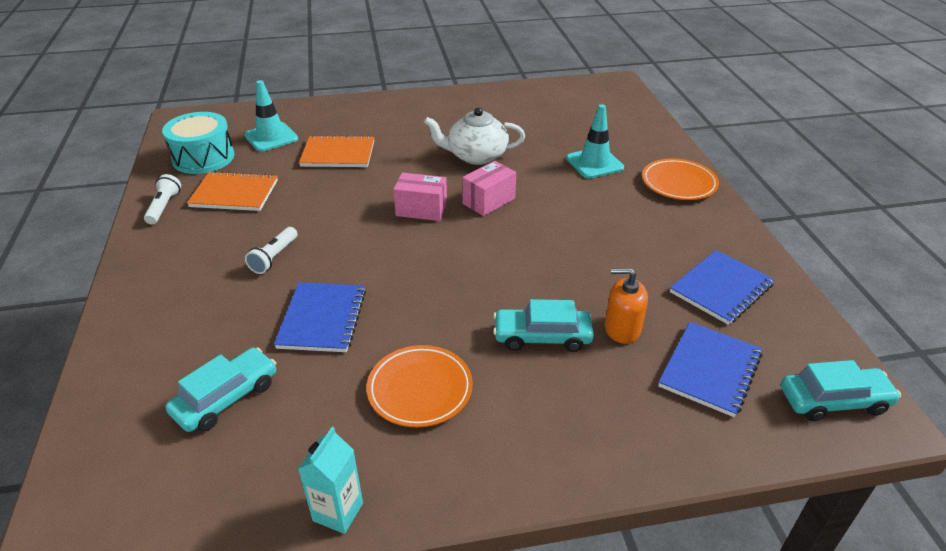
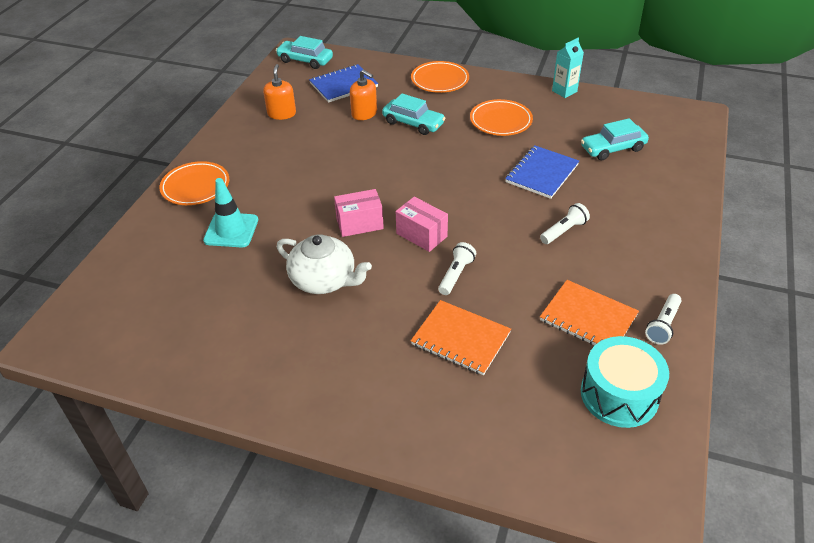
camera: 150 degrees left, 5 degrees up
(271, 137) = (528, 404): turquoise traffic cone -> none
(367, 190) = (456, 275): none -> white flashlight
(578, 446) = (439, 80): none -> orange plate
(721, 289) = (281, 113): blue notebook -> orange soap dispenser

